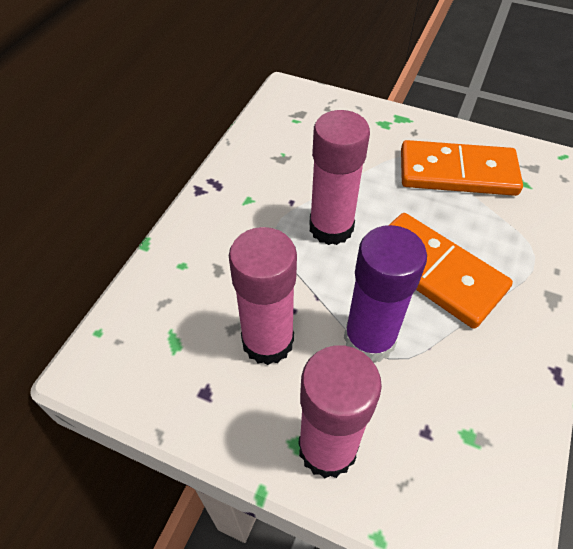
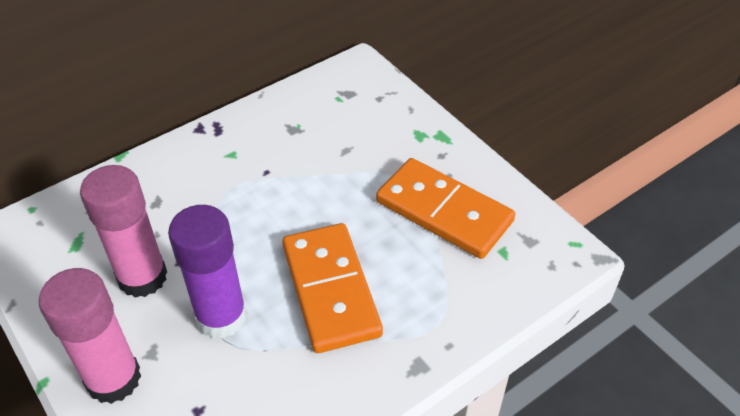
camera: 30 degrees right, 5 degrees down
(331, 228) = (277, 209): pink glue stick -> none

